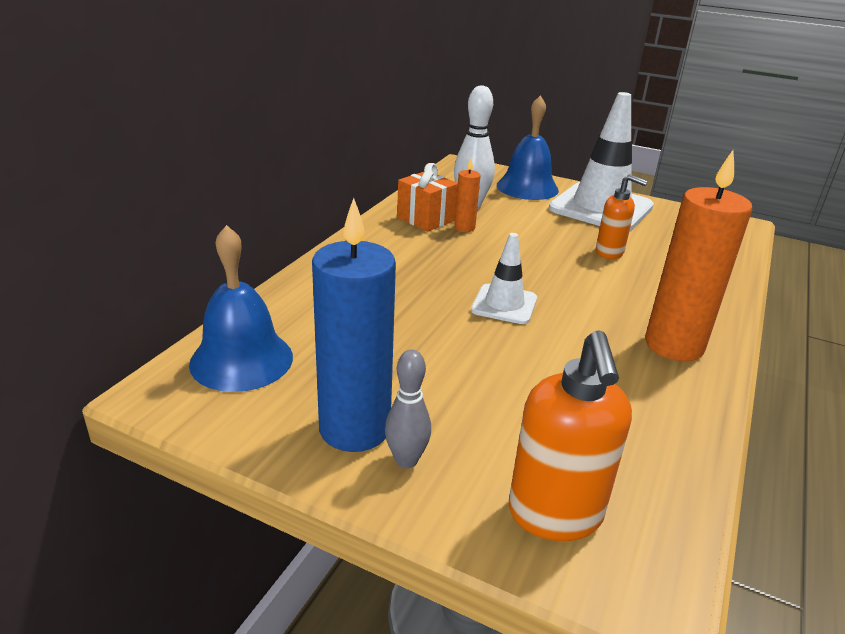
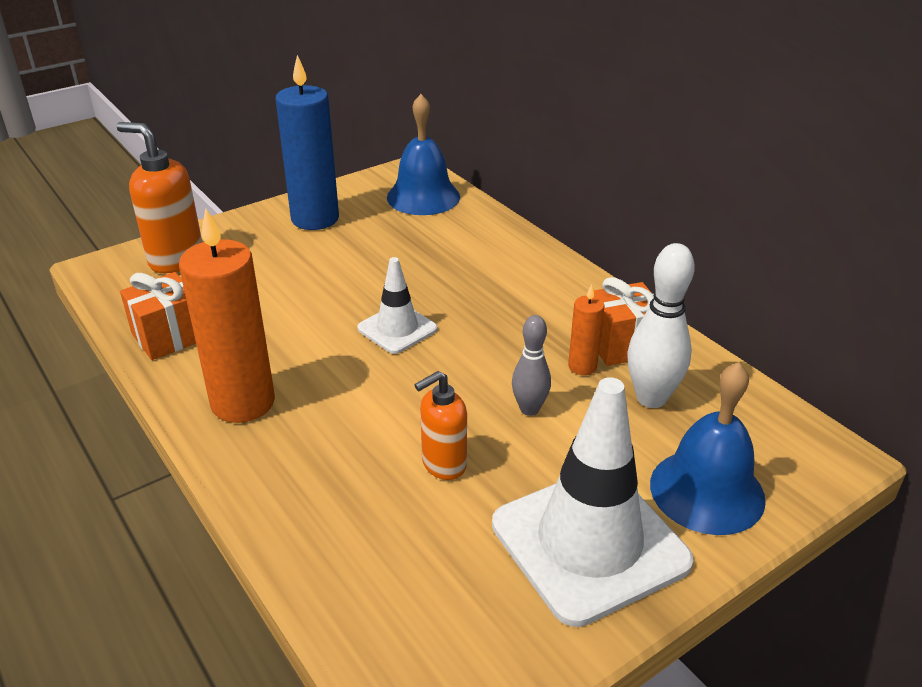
camera: 120 degrees right, 5 degrees up
(406, 460) = (270, 228): grey bowling pin -> grey bowling pin (529, 409)
(671, 431) = (168, 337): none -> orange gift

